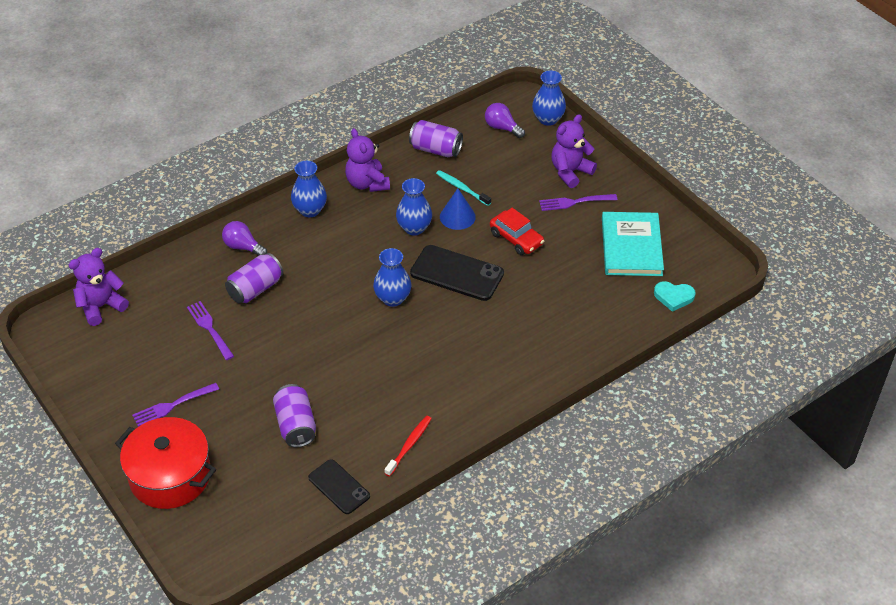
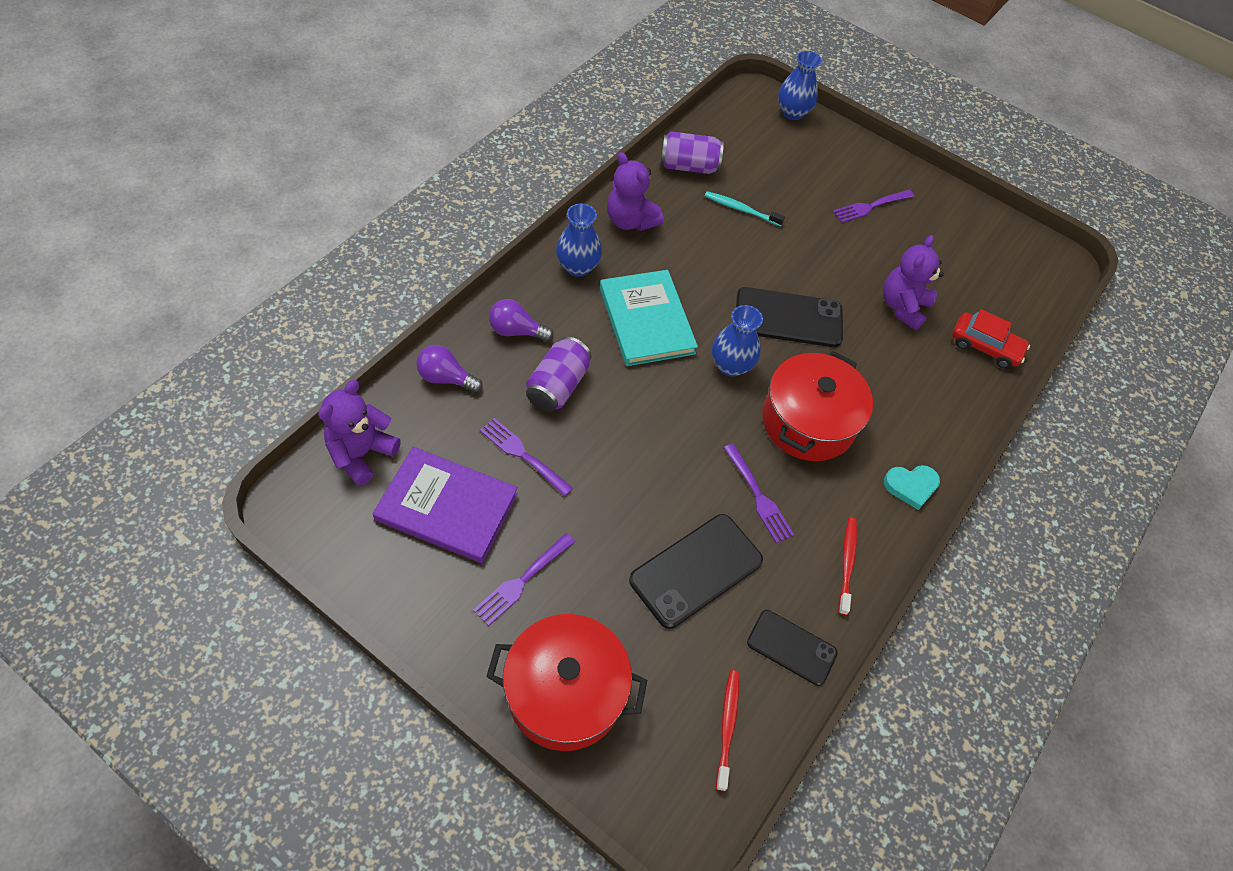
camera: 25 degrees left, 10 degrees up
(143, 350) = (447, 507): none -> purple book
(268, 521) = (727, 726): none -> red toothbrush
(296, 425) = (696, 570): purple can -> black phone
(366, 388) = (757, 495): none -> purple fork
(414, 228) = (711, 268): blue vase -> none
(432, 347) = (808, 421): none -> red pot
(457, 216) = (753, 245): blue cone -> none
(502, 128) = (749, 129): purple light bulb -> purple light bulb (446, 378)
(516, 239) = (831, 262): red car -> red car (985, 346)
(570, 172) = (847, 171): purple teddy bear -> purple teddy bear (902, 307)
(631, 247) = (956, 249): turquoise book -> turquoise book (646, 320)
(673, 297) = (1031, 302): turquoise heart -> turquoise heart (911, 486)

